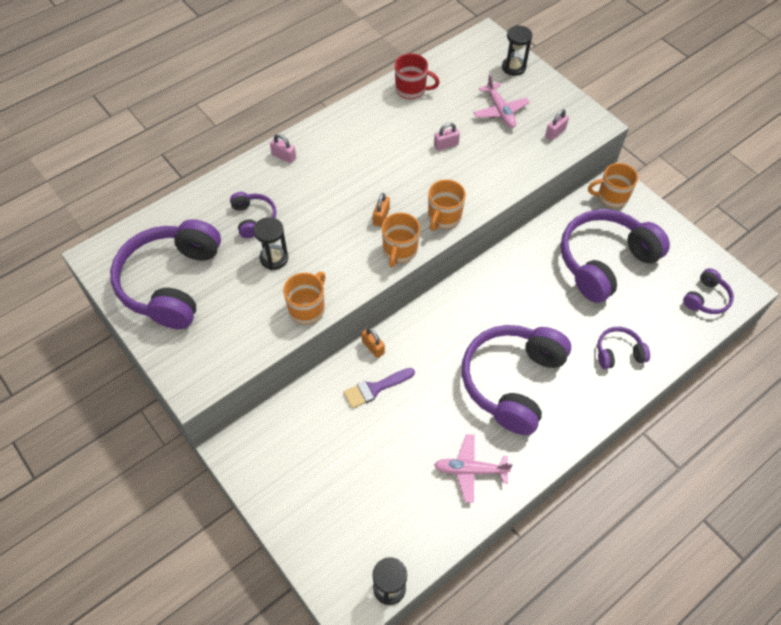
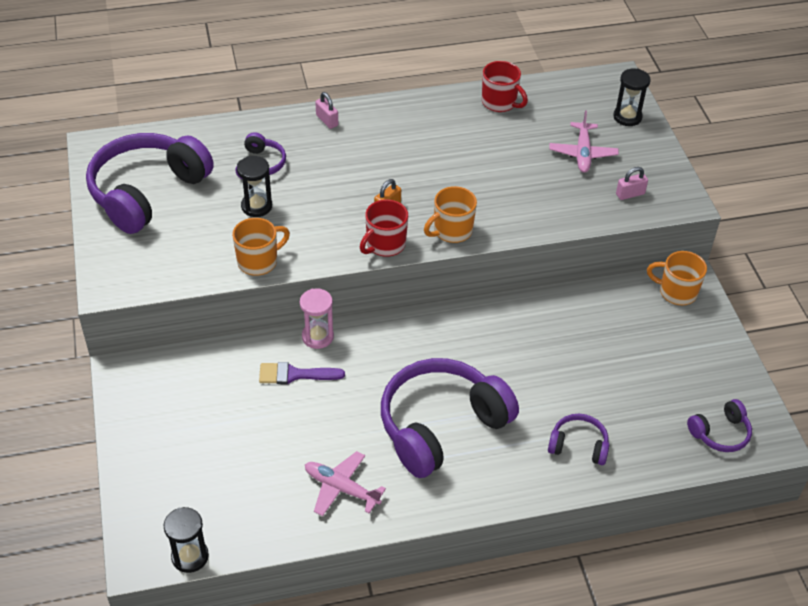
camera: 25 degrees right, 10 degrees down
(373, 347) = (317, 336): orange padlock -> pink hourglass
(399, 251) = (385, 244): orange mug -> red mug
(446, 145) = (501, 165): pink padlock -> none
(604, 261) = (624, 352): purple headphones -> none

